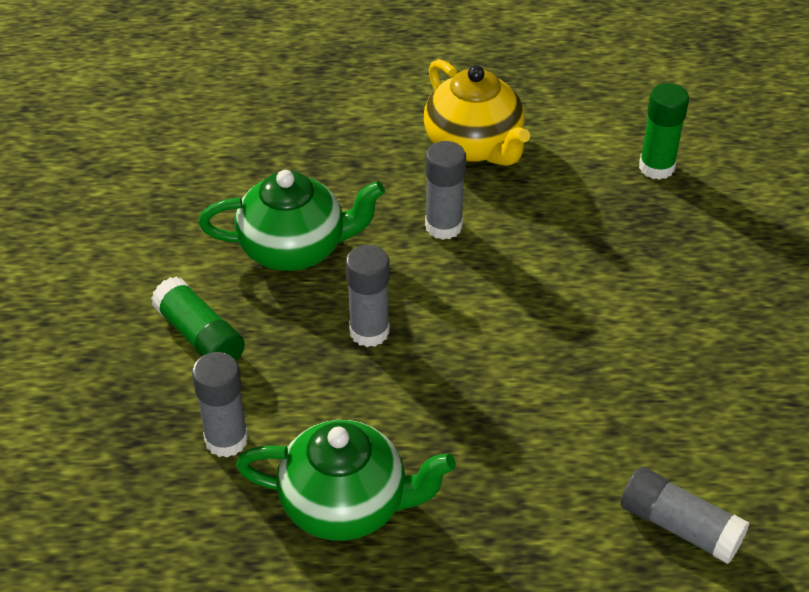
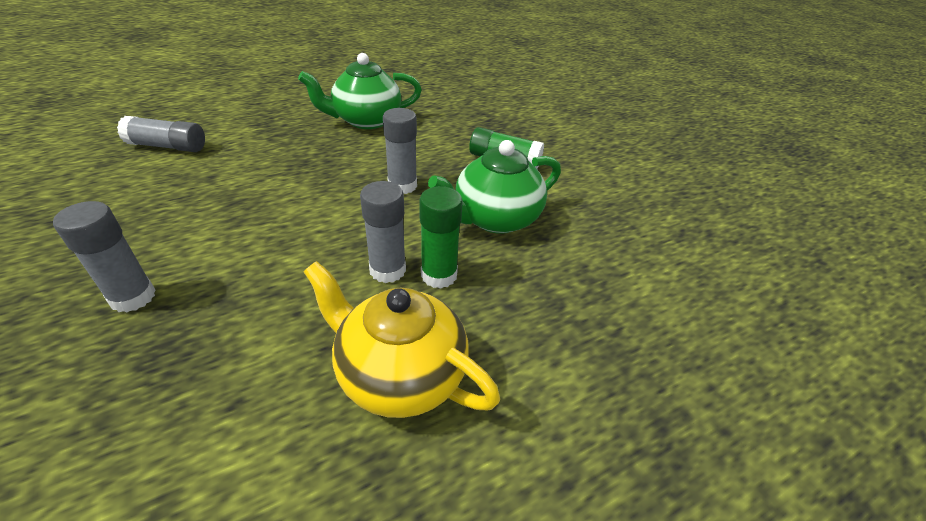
camera: 150 degrees right, 5 degrees down
(226, 440) = (445, 128): grey glue stick -> grey glue stick (133, 297)
(656, 167) = (140, 432): green glue stick -> green glue stick (439, 275)

